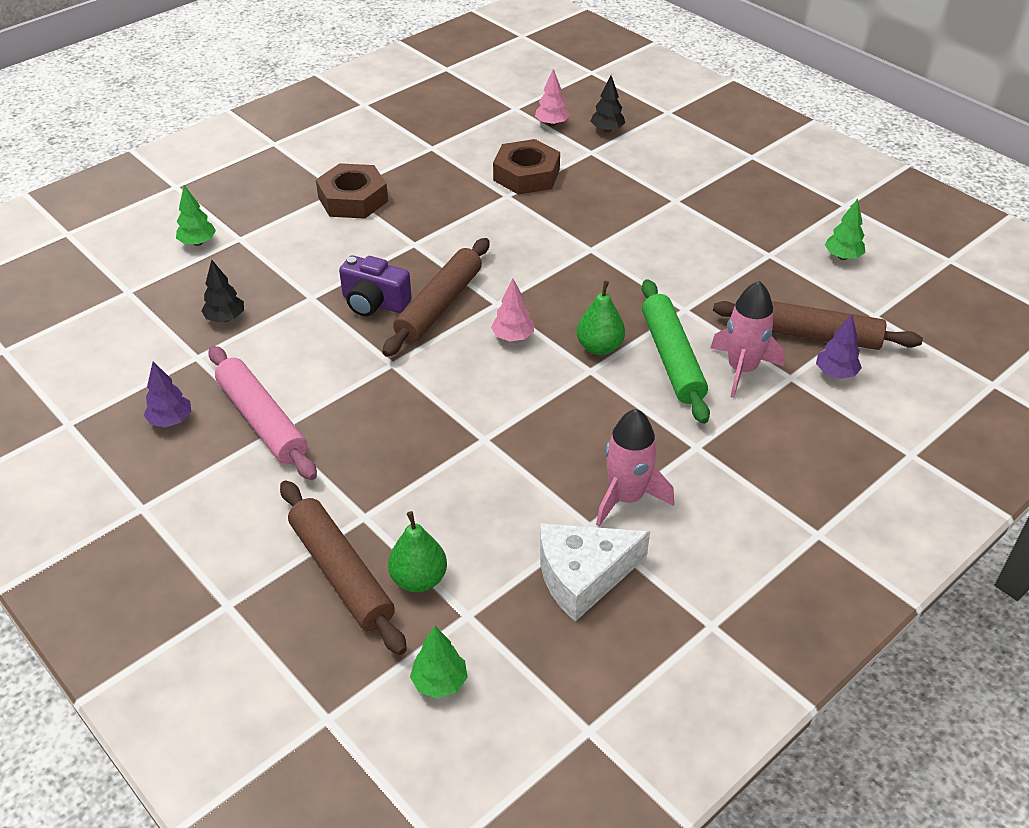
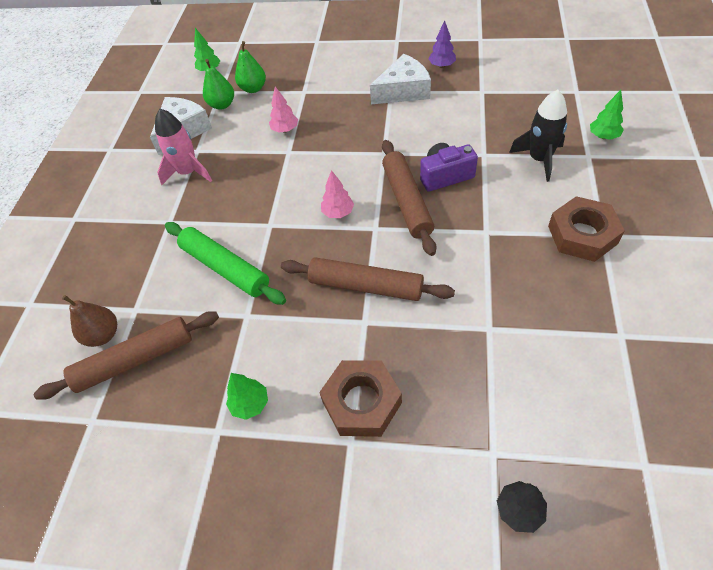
camera: 145 degrees right, 10 degrees up
(225, 318) = (504, 114): black tree -> none
(262, 421) = (403, 91): pink rolling pin -> white cheese
(278, 261) = (539, 159): none -> black rocket
(341, 573) = (287, 72): brown rolling pin -> brown rolling pin (365, 286)
(526, 175) = (506, 366): brown nut -> brown nut (362, 402)
(551, 124) = (579, 469): pink tree -> pink tree (285, 130)
(599, 347) = (278, 243): green pear -> green pear (222, 105)
(741, 369) = (172, 292): pink rocket -> none
(835, 373) = (103, 335): purple tree -> brown pear
(842, 257) = (147, 482): green tree -> green tree (250, 404)

